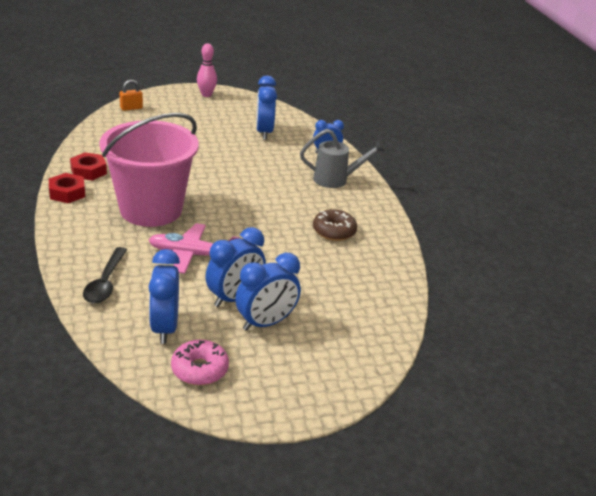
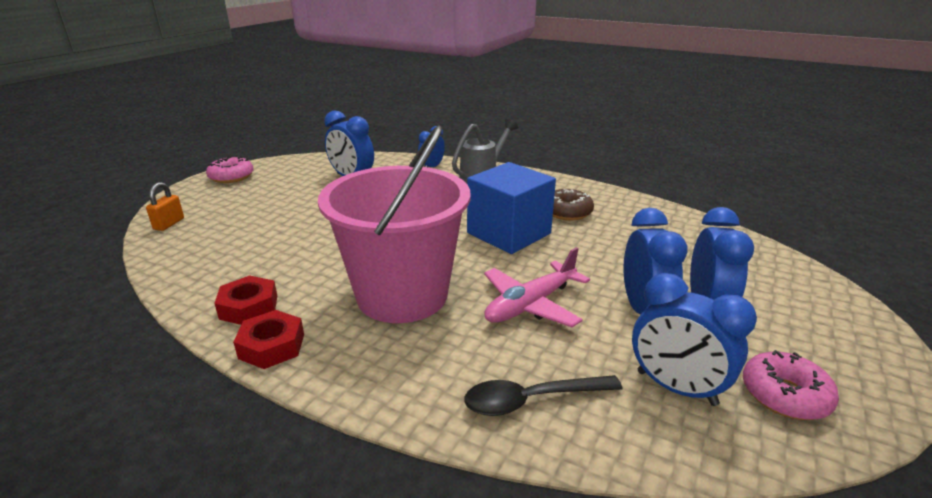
camera: 45 degrees left, 5 degrees down
(105, 282) = (531, 400): black spoon -> black spoon turned 120 degrees clockwise
(206, 94) = (231, 177): pink bowling pin -> pink donut
(269, 218) = (509, 233): none -> blue cube

